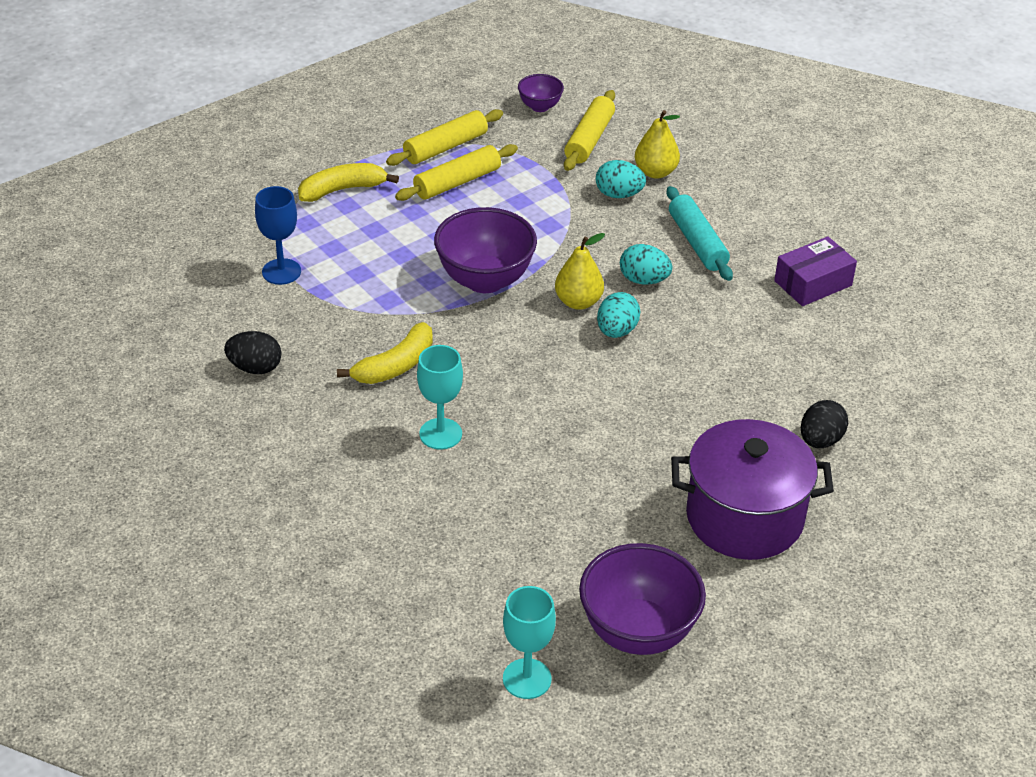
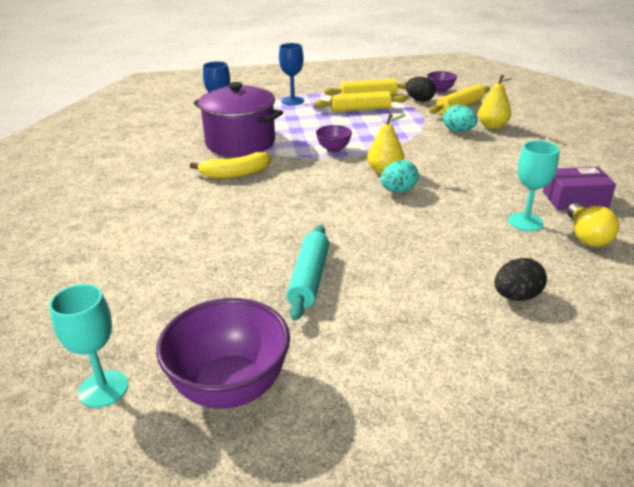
camera: 30 degrees right, 10 degrees down
(255, 368) = (156, 156): black egg -> black egg (419, 100)
(342, 189) = (292, 101): yellow banana -> blue goblet
(440, 434) = (223, 212): turquoise goblet -> turquoise goblet (525, 222)
(485, 280) = (333, 149): purple bowl -> purple bowl, size x0.51
(644, 280) = (441, 171): turquoise egg -> none
(697, 242) = (496, 161): turquoise rolling pin -> turquoise rolling pin (309, 278)
(744, 517) = (403, 331): purple pot -> purple pot (240, 143)
(847, 337) = (586, 236): none -> yellow light bulb

